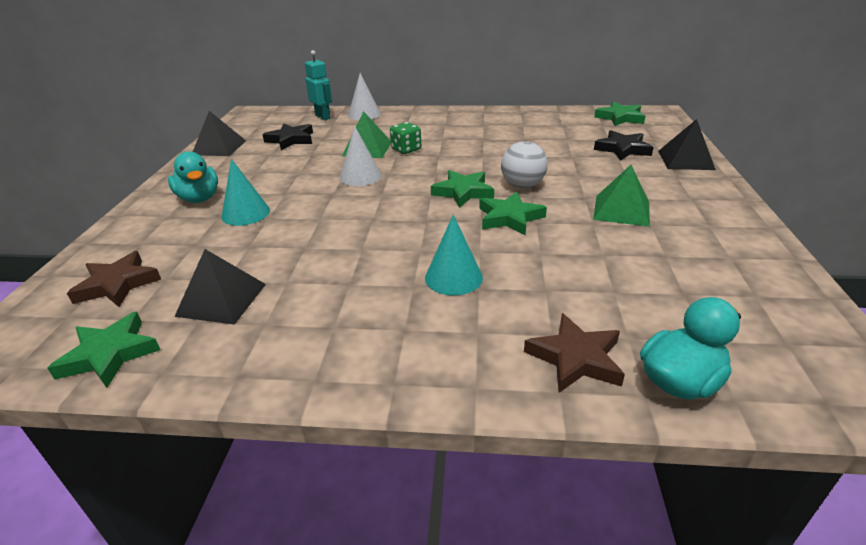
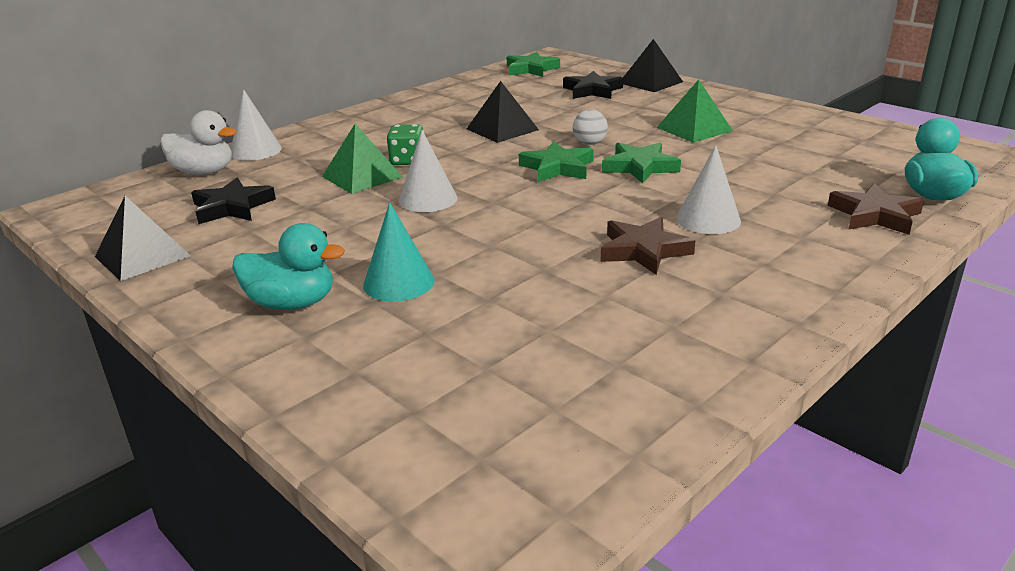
camera: 50 degrees left, 5 degrees down
(109, 354) = (618, 435): green star -> none
(117, 284) = (449, 405): brown star -> brown star (643, 251)
(222, 299) = (590, 340): black pyramid -> black pyramid (502, 129)
(323, 117) = (204, 172): turquoise robot -> white duck
(453, 277) = (708, 219): turquoise cone -> white cone
(522, 185) = (589, 143): white ball -> white ball, size x0.66

